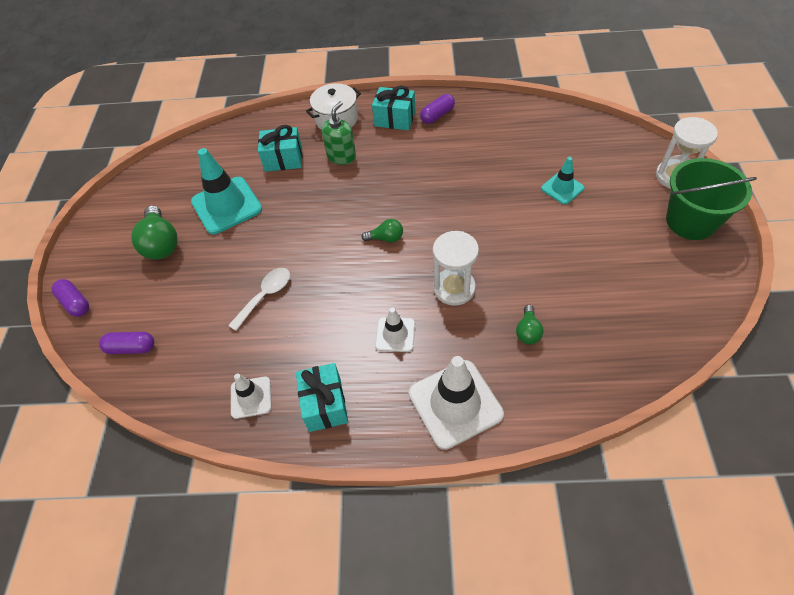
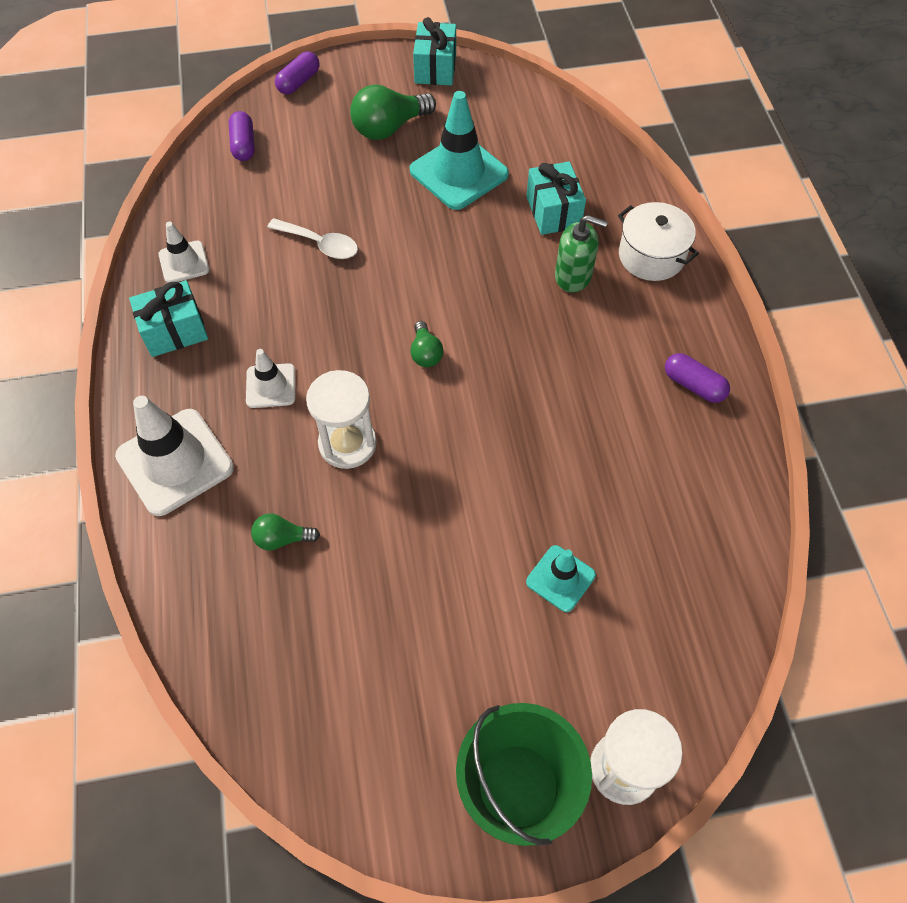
camera: 75 degrees right, 5 degrees up
(395, 119) = (670, 329): turquoise gift -> turquoise gift (435, 68)

